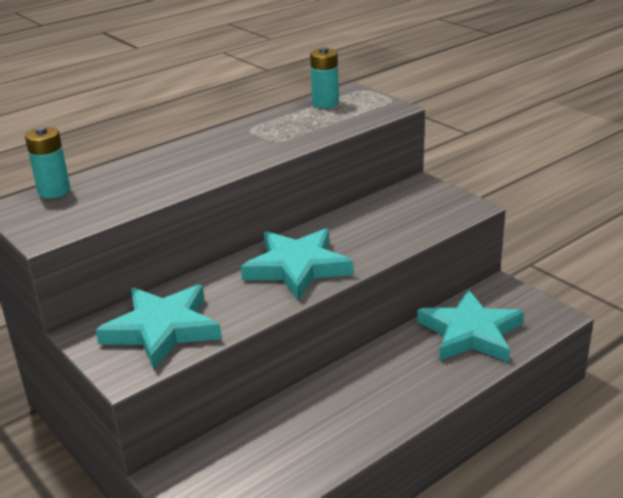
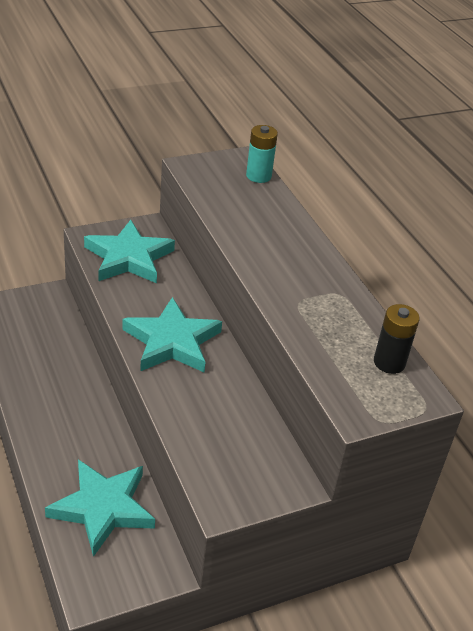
camera: 100 degrees right, 10 degrees up
(325, 103) = (389, 362): turquoise battery -> black battery

